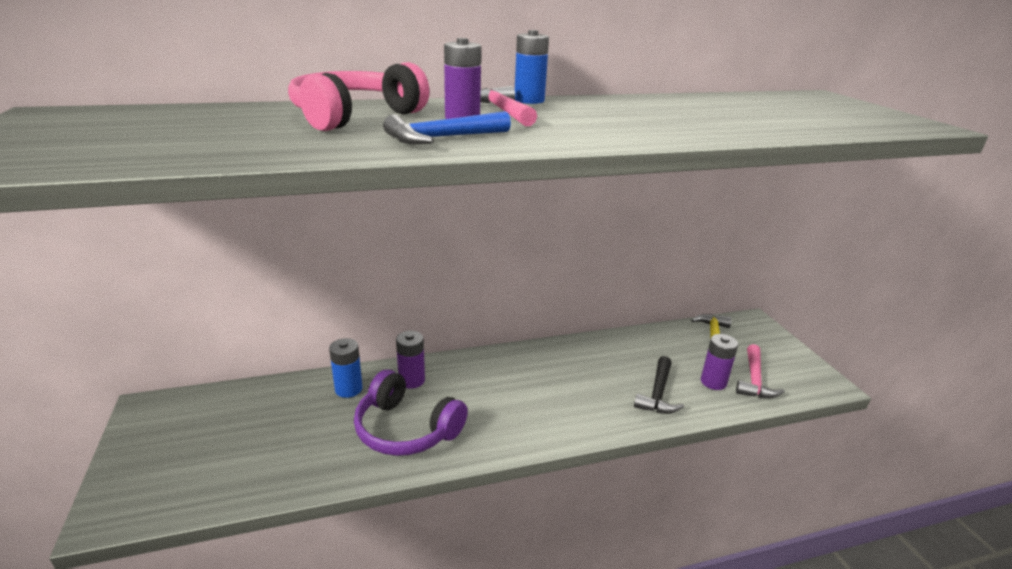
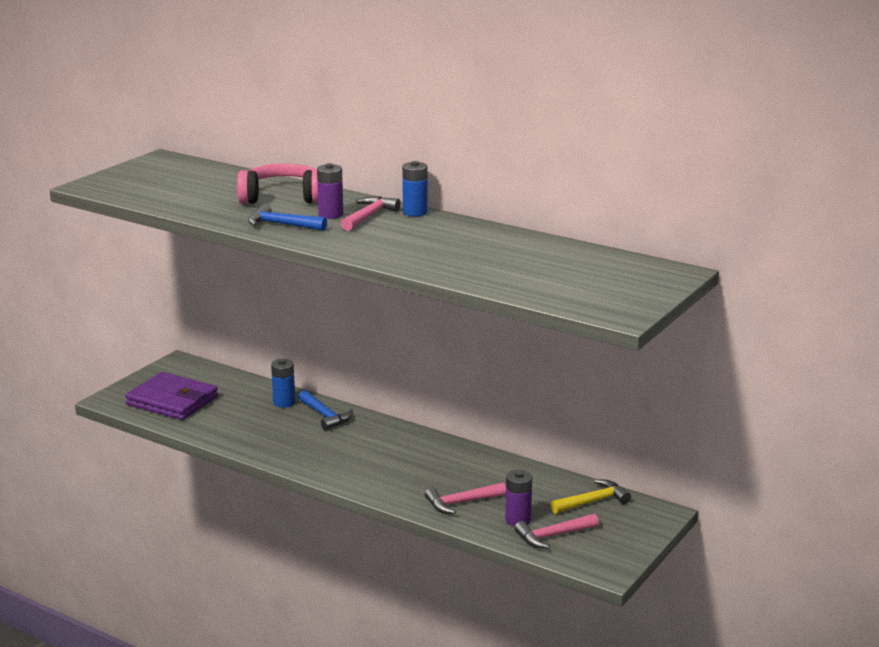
camera: 50 degrees right, 5 degrees down
(211, 462) = (172, 401): none -> purple wallet
(406, 429) = (279, 436): purple headphones -> none
(411, 380) = (325, 416): purple battery -> blue hammer
(658, 394) = (461, 503): black hammer -> pink hammer

